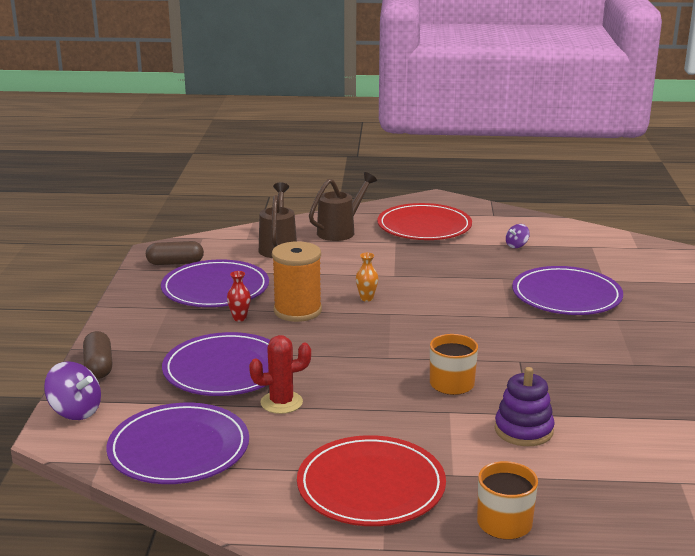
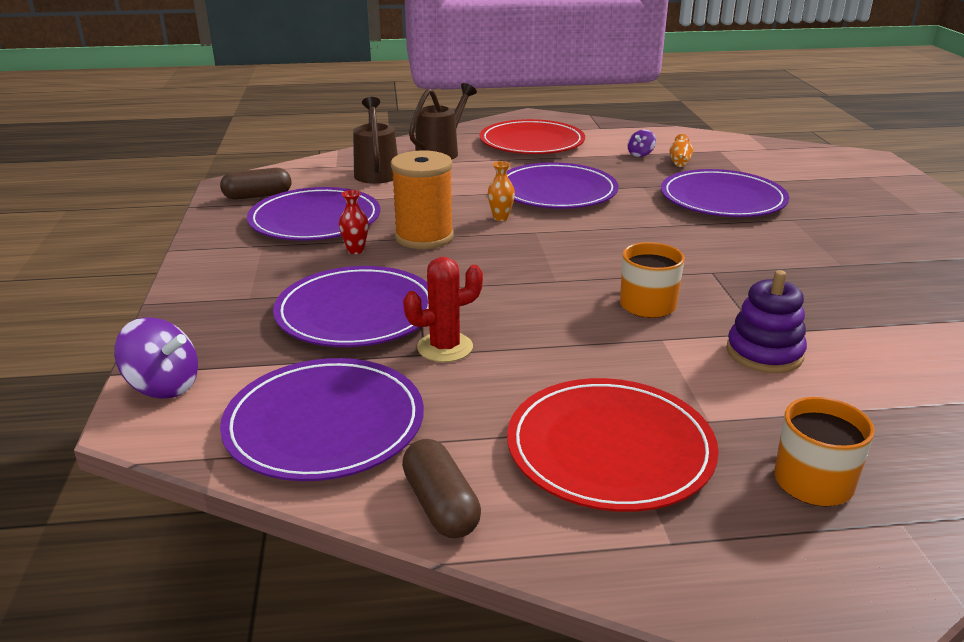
camera: 10 degrees left, 5 degrees up
(98, 366) = (185, 323): brown capsule -> brown capsule (440, 505)
(424, 277) = (556, 191): none -> purple plate
(548, 256) = (679, 162): none -> orange vase

